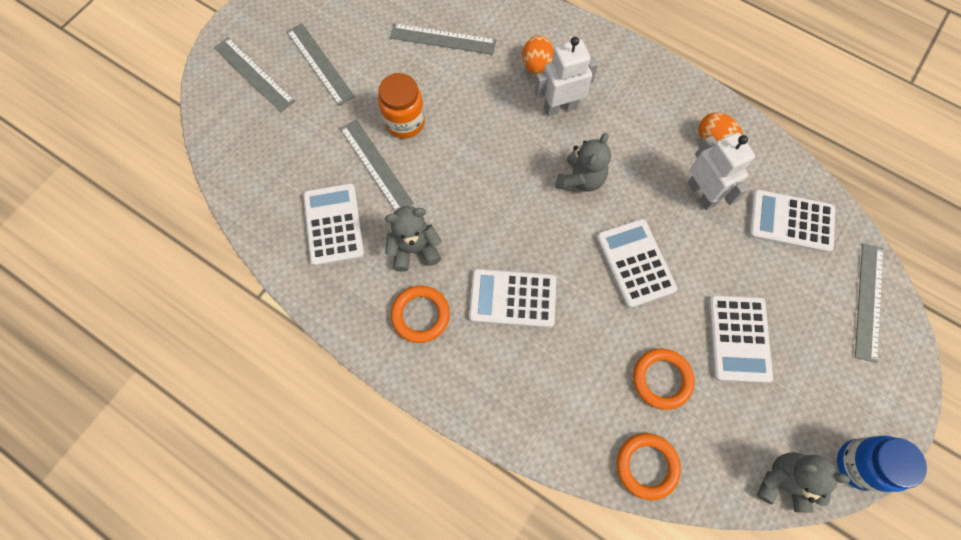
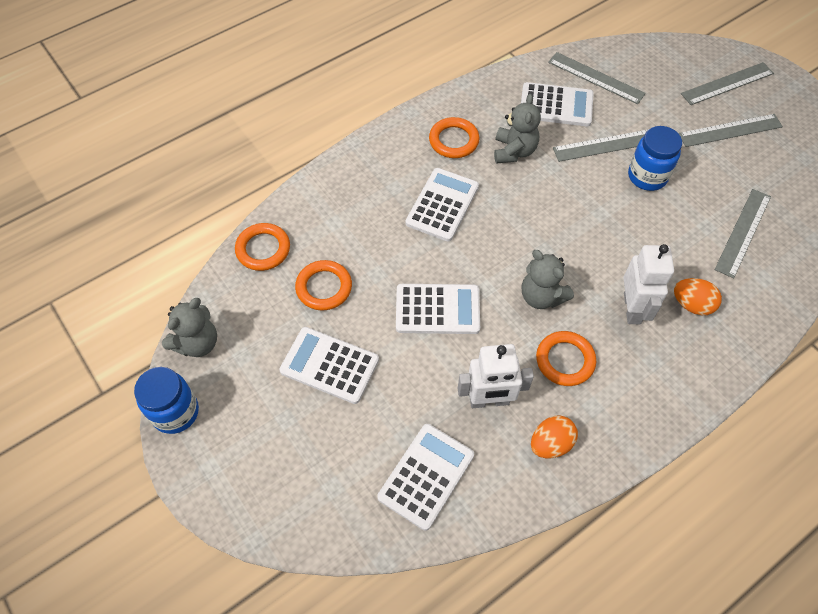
camera: 110 degrees right, 10 degrees down
(404, 122) = (647, 176): orange jar -> blue jar
(635, 146) = (565, 360): none -> orange ring
(868, 301) = (310, 509): grey ruler -> grey ruler (596, 78)

